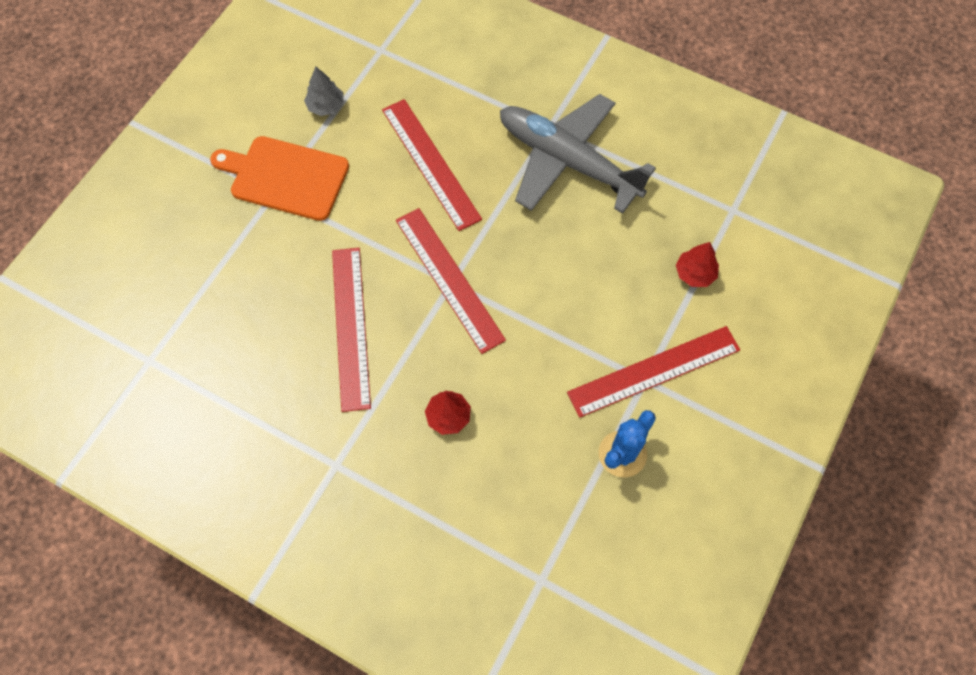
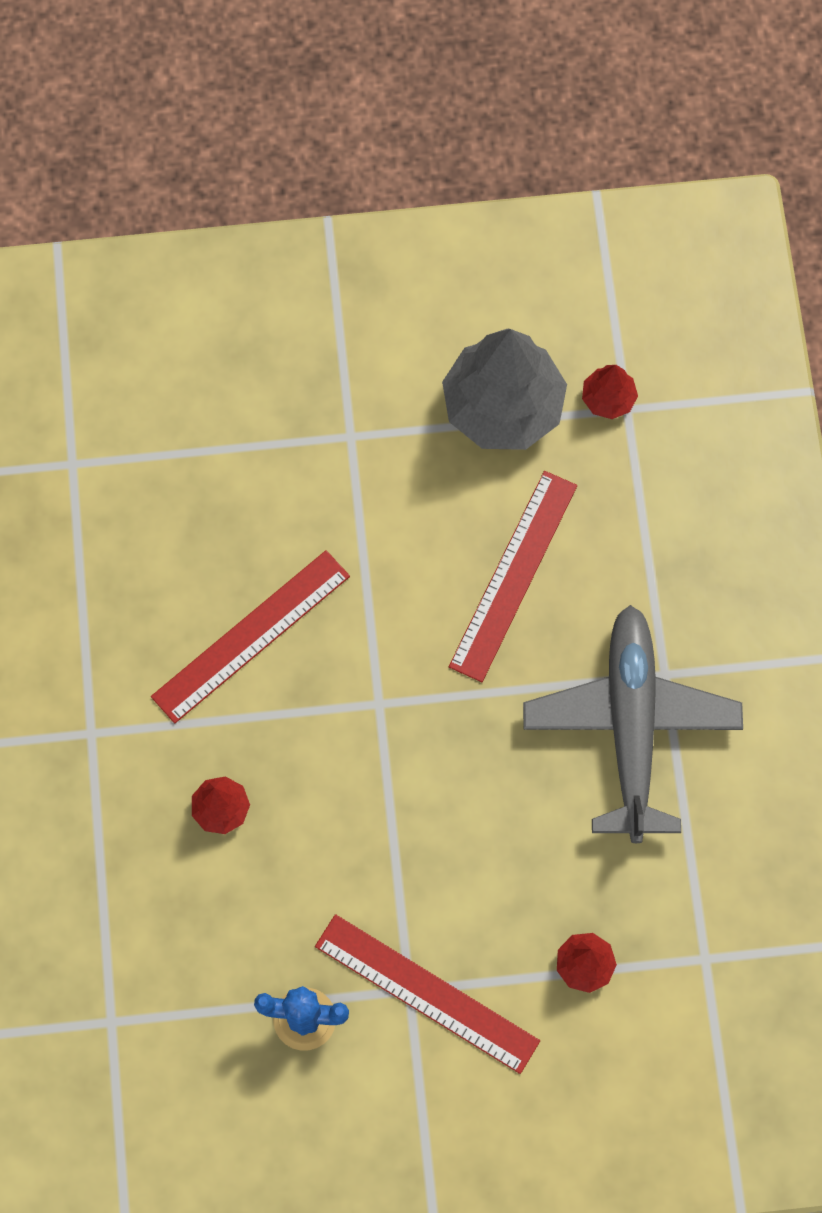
camera: 55 degrees right, 5 degrees up
(285, 177) = (379, 433): orange cutting board -> none
(326, 106) = (503, 406): grey tree -> grey tree, size x2.20
(367, 54) = (608, 398): none -> red tree
(449, 278) = (382, 698): red ruler -> none

